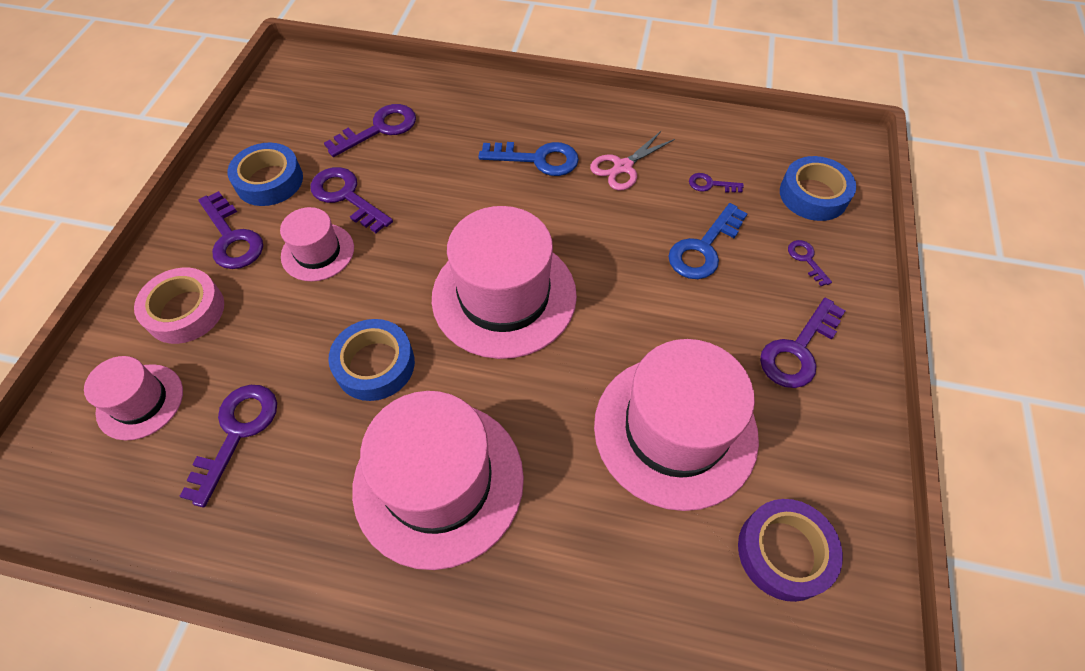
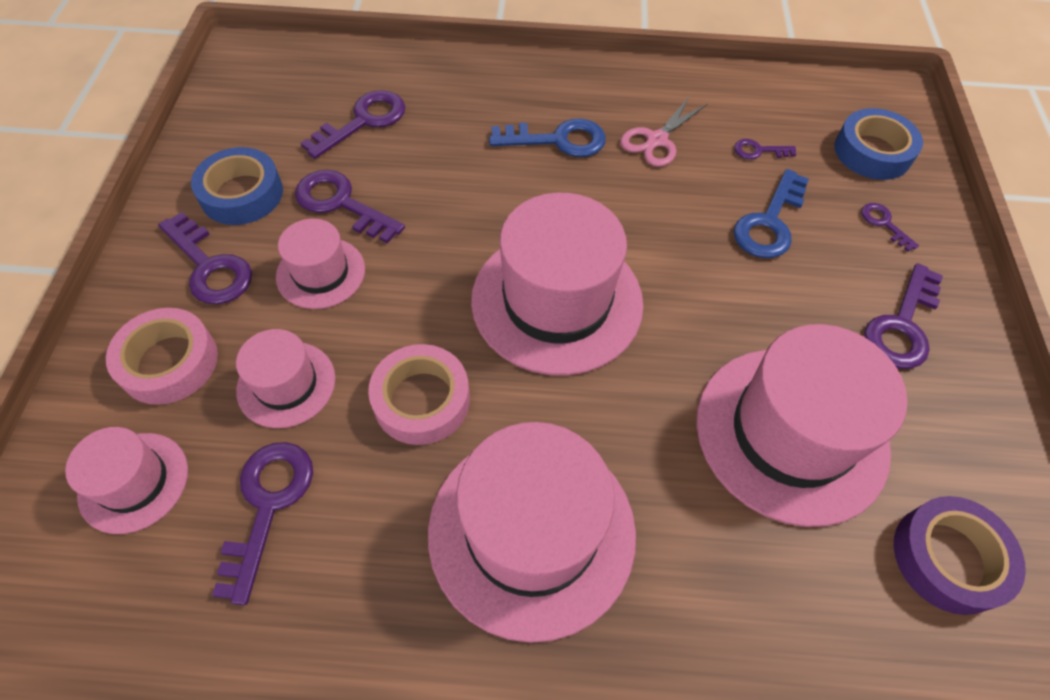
camera: 10 degrees left, 0 degrees up
(271, 339) = (286, 384): none -> pink hat
(375, 365) = (421, 400): blue tape -> pink tape

